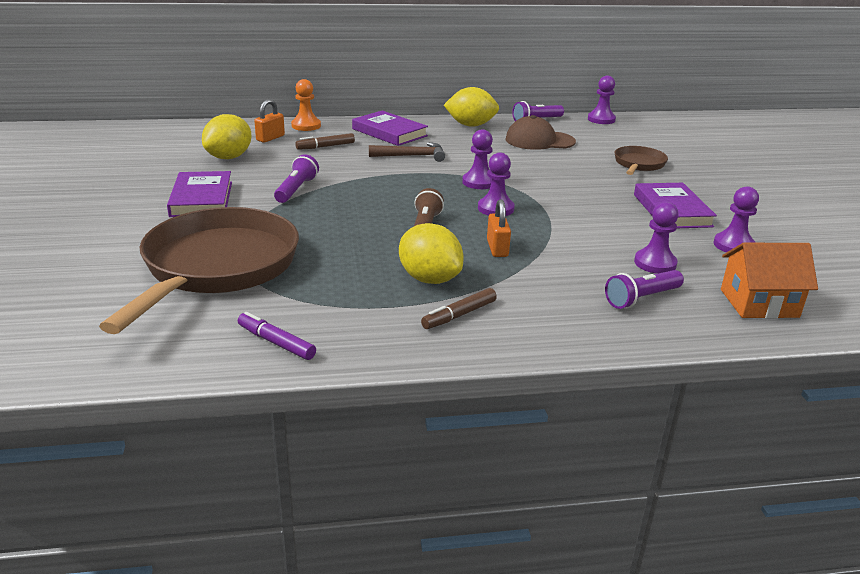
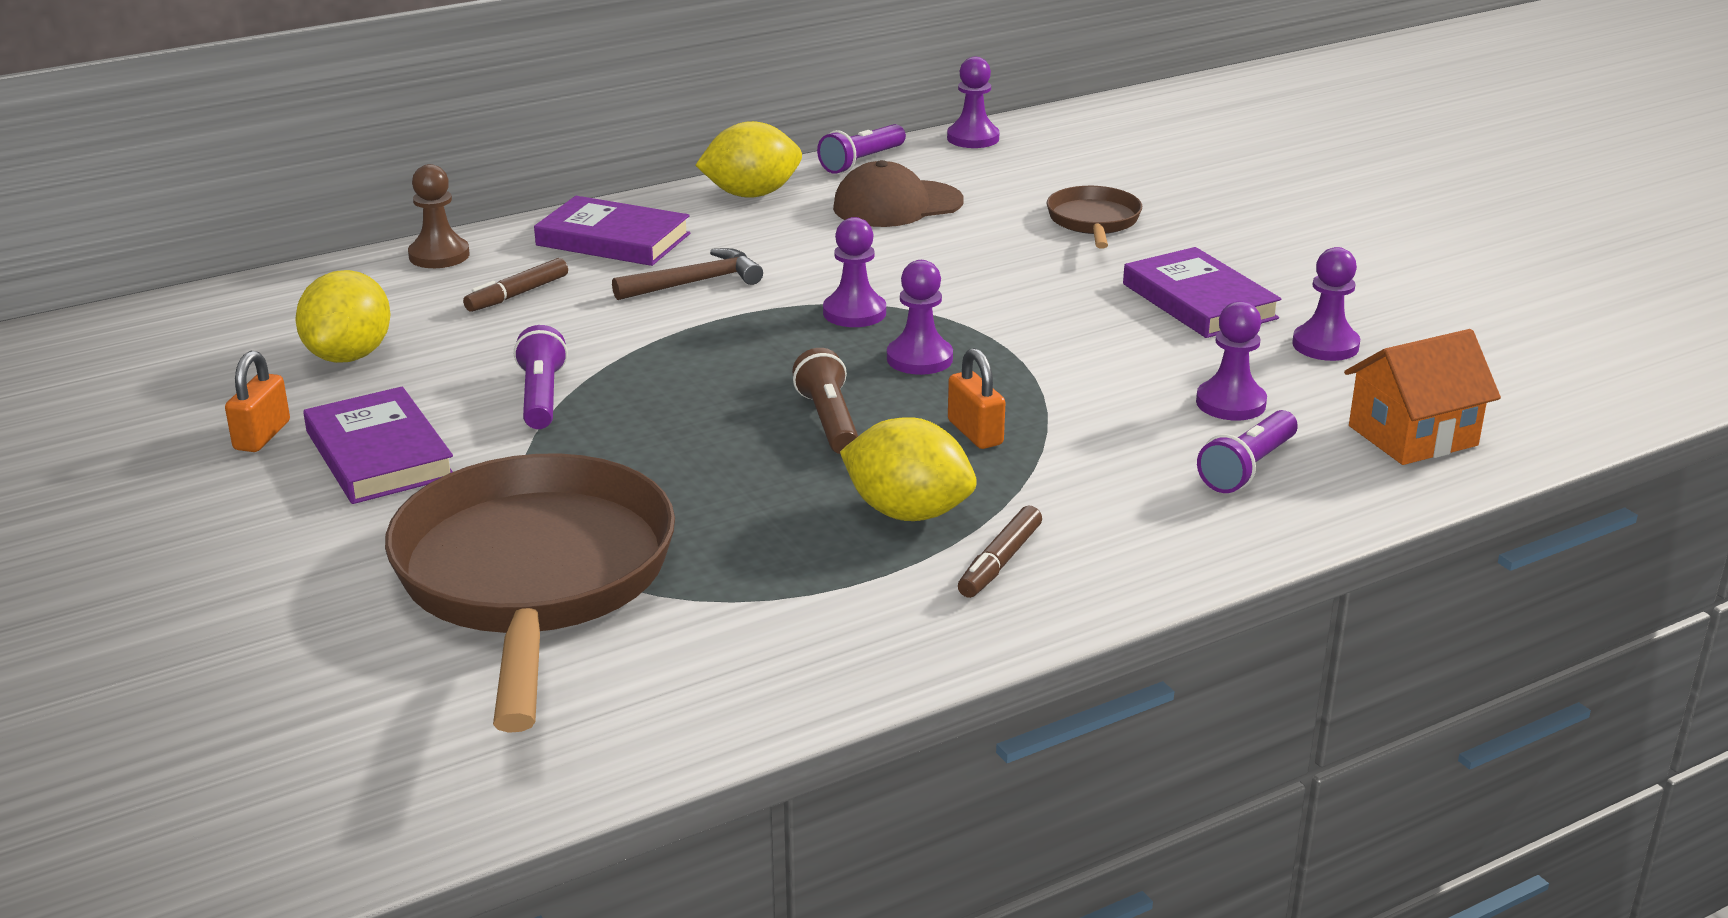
camera: 20 degrees left, 0 degrees up
(270, 138) = (393, 297): orange padlock -> orange padlock (262, 436)
(276, 342) = (752, 680): purple marker -> none
(306, 126) = (439, 255): orange pawn -> brown pawn

